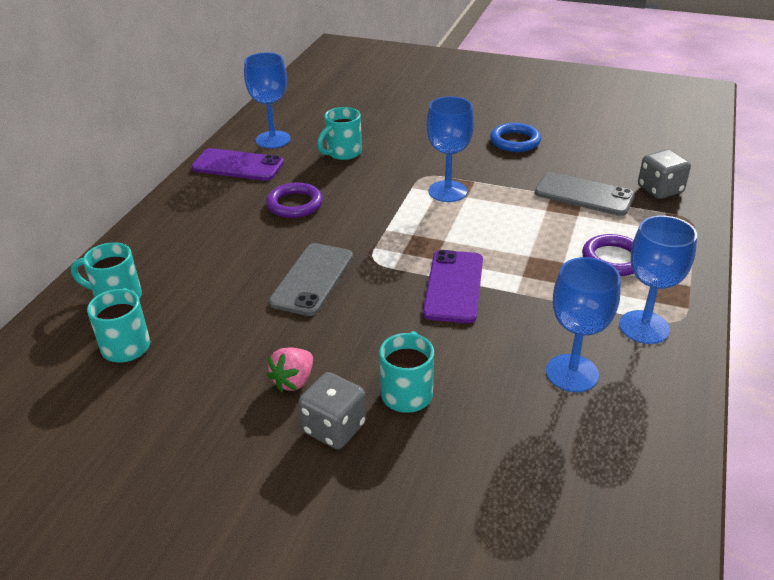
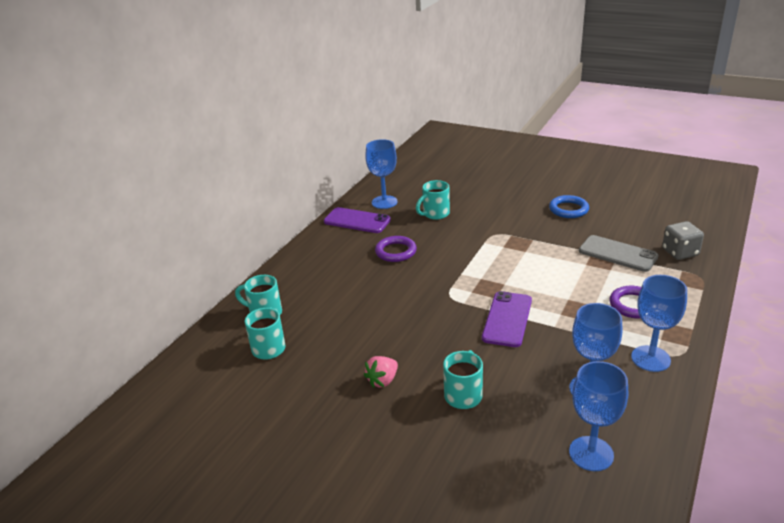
camera: 10 degrees right, 5 degrees down
(312, 279) = (403, 308): grey phone -> none
(334, 428) = (408, 416): grey dice -> none
(447, 191) = (511, 247): blue goblet -> blue goblet (591, 453)

